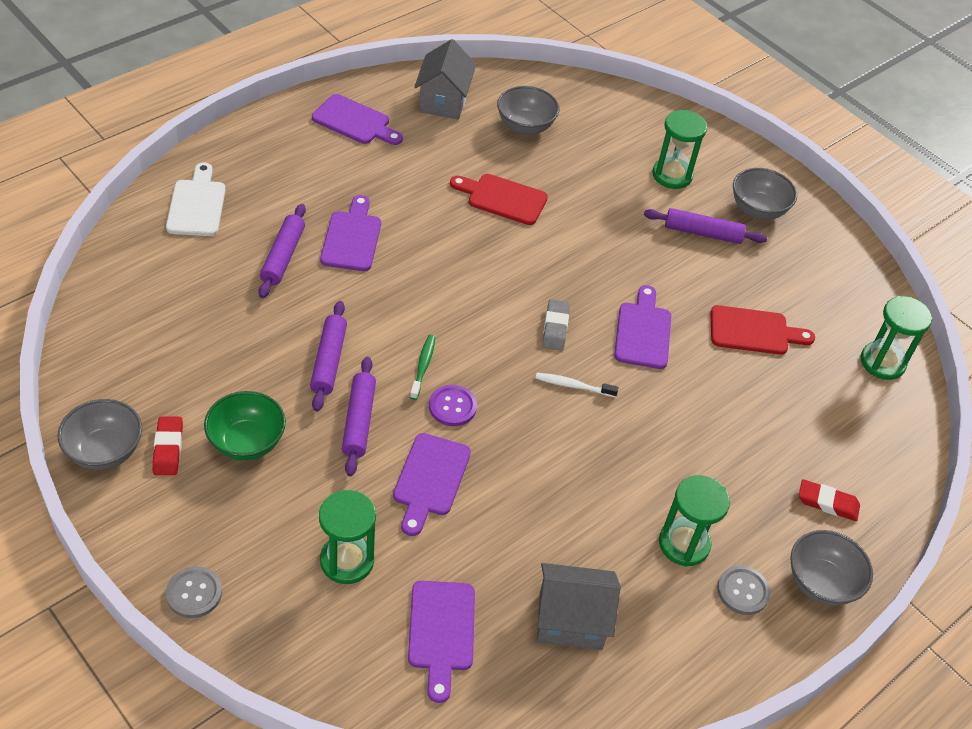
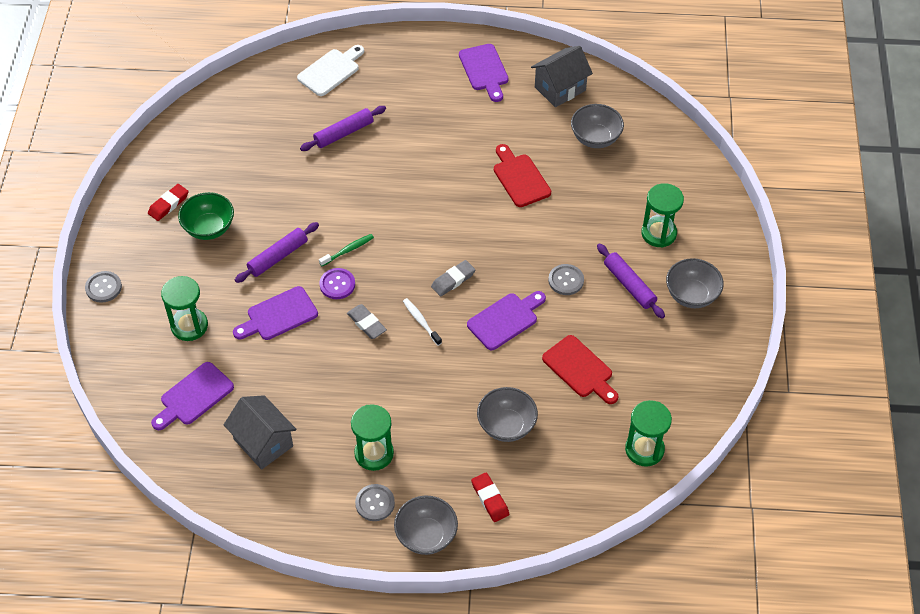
camera: 50 degrees right, 5 degrees up
(105, 451) = (138, 185): grey bowl -> grey bowl (506, 426)
(328, 361) = (300, 212): purple rolling pin -> none
(352, 238) = (396, 146): purple cutting board -> none
(526, 424) = (366, 323): none -> grey eraser
(649, 263) = (566, 280): none -> grey button

